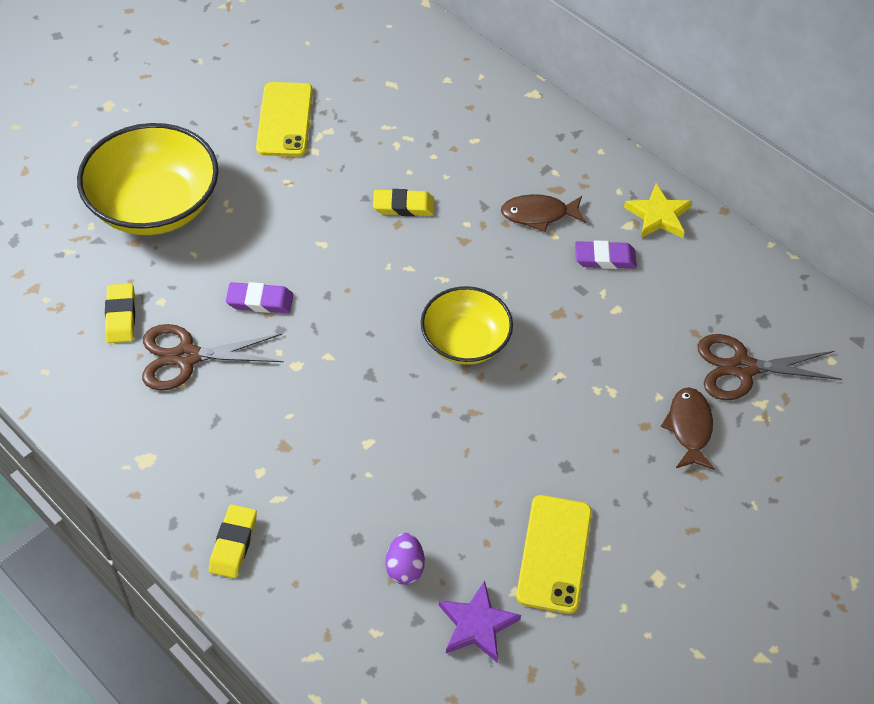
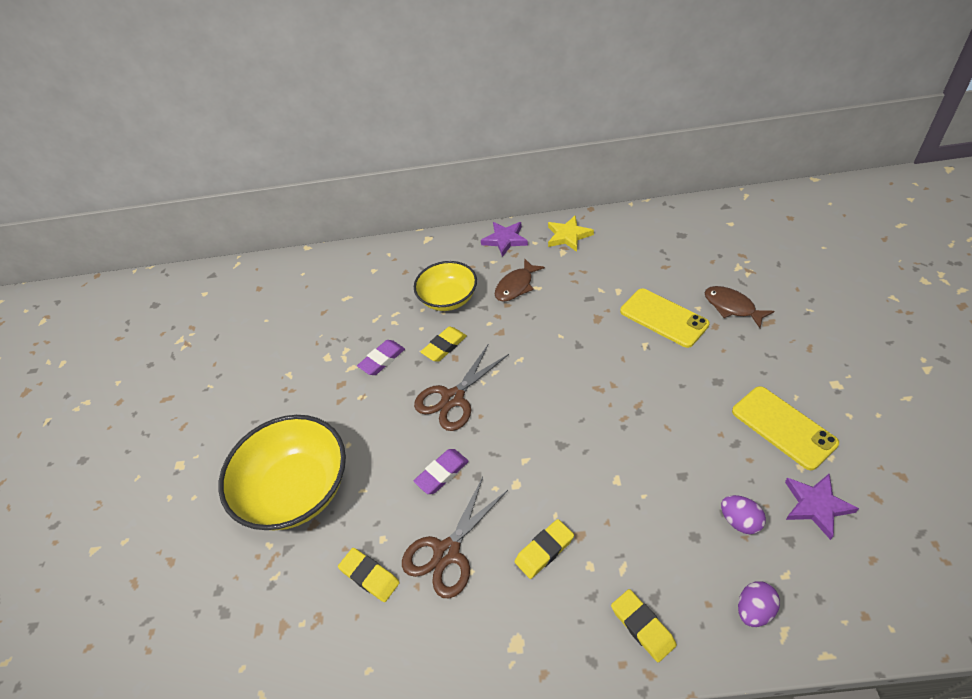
camera: 40 degrees left, 5 degrees down
(247, 428) = (544, 550): none -> yellow eraser
(284, 120) = (311, 368): yellow phone -> yellow phone (663, 318)
(317, 623) = (754, 610): none -> purple egg
(465, 341) = (579, 376): yellow bowl -> yellow bowl (448, 298)
(597, 162) = (505, 240): none -> purple star
(605, 258) = (576, 275): purple eraser -> purple eraser (382, 360)
(742, 368) = (707, 261): brown scissors -> brown scissors (453, 398)

